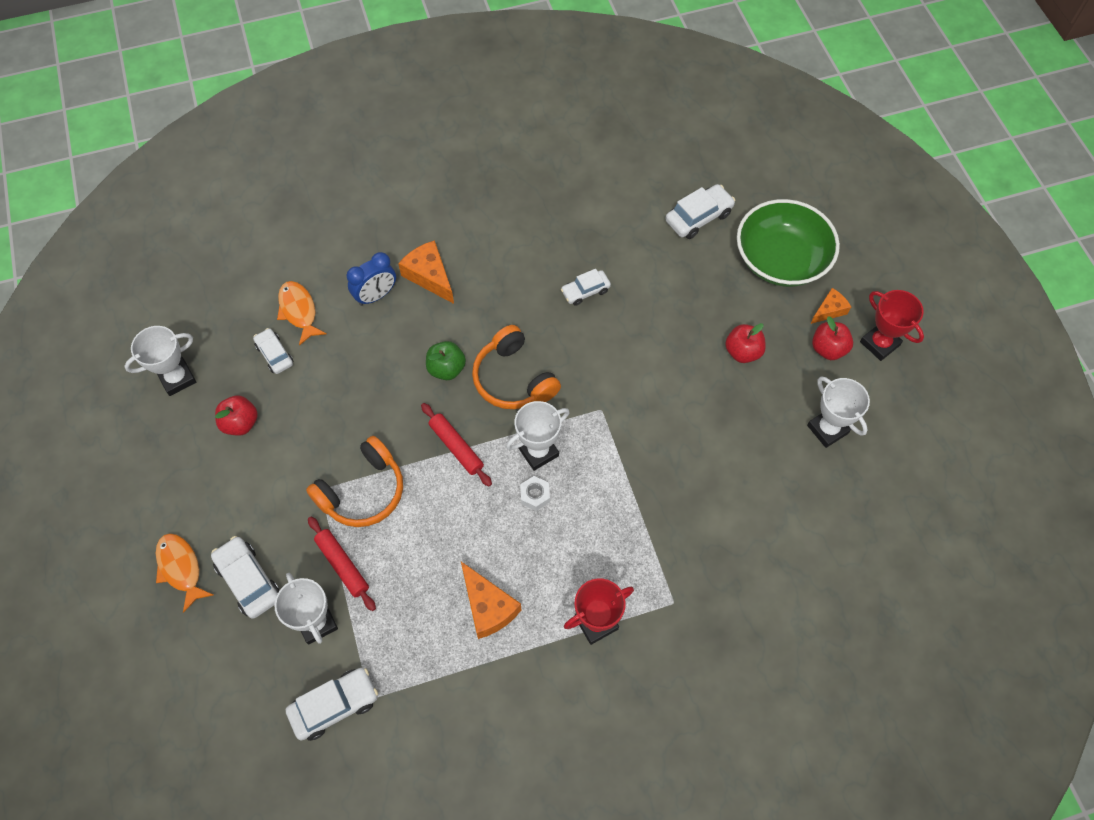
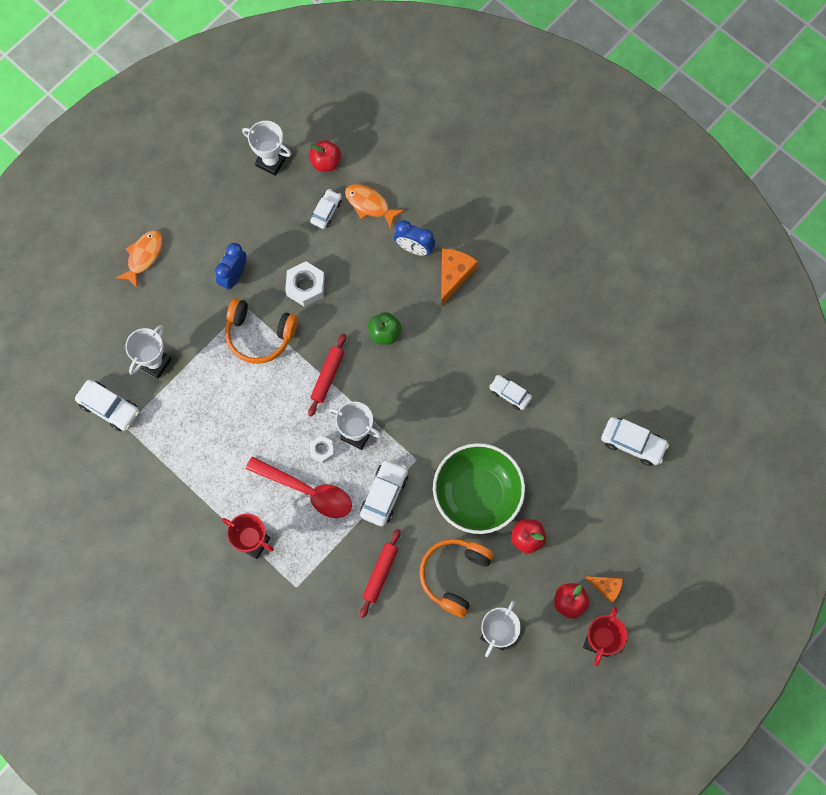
camera: 60 degrees right, 10 degrees up
(240, 423) = (262, 224): red apple -> red apple (326, 162)
(248, 580) = (159, 303): white car -> white car (384, 495)
(277, 483) = (234, 276): none -> blue clock
(299, 311) = (369, 205): orange fish -> orange fish turned 90 degrees counterclockwise
(342, 417) = (305, 286): none -> white nut
(343, 565) = (201, 354): red rolling pin -> red rolling pin (380, 573)
(488, 607) = (225, 465): orange cheese -> none
(513, 379) = (404, 384): orange headphones -> orange headphones (454, 575)
(572, 534) = (308, 491): none -> red spoon
(781, 260) = (631, 527): green bowl -> green bowl (477, 494)

